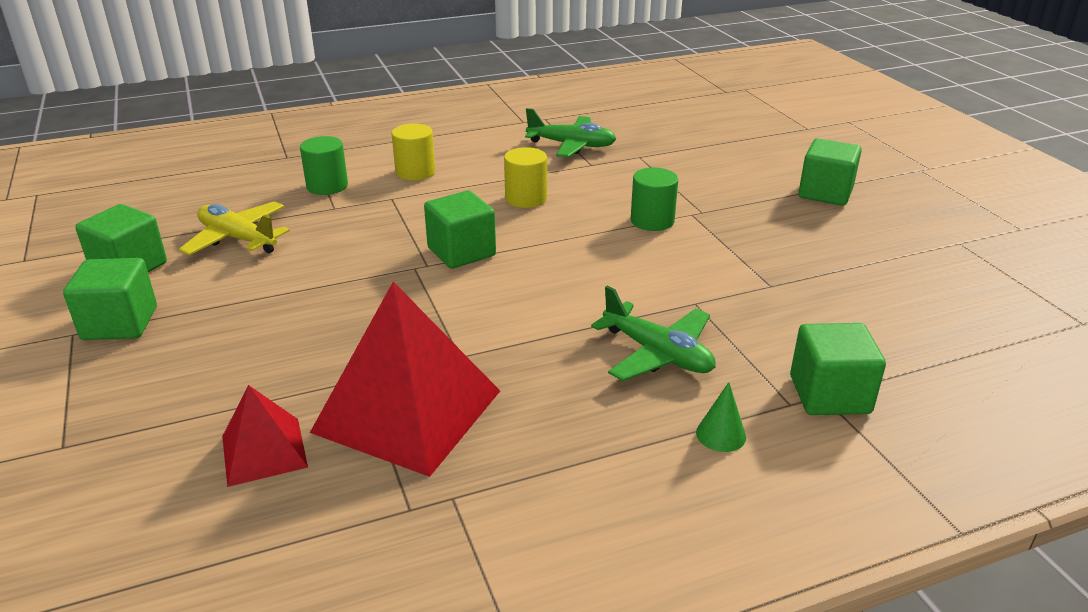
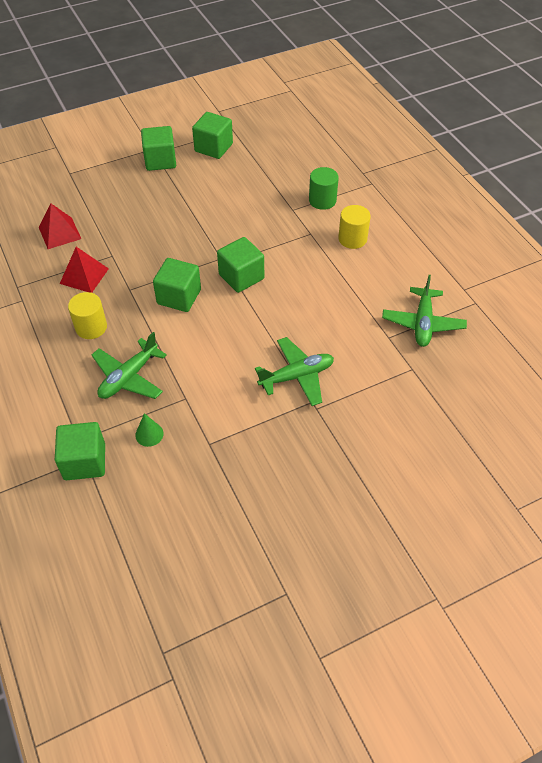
camera: 85 degrees right, 20 degrees up
(238, 239) = (248, 178): yellow plane -> none
(408, 411) = (84, 276): red pyramid -> red pyramid, size x0.53
(526, 198) = (321, 302): yellow cylinder -> yellow cylinder (91, 327)
(652, 221) = (297, 376): green cylinder -> green plane
(721, 434) = (54, 404): green cone -> green cone (149, 434)
(825, 193) = (366, 502): green cube -> green cube (179, 297)

